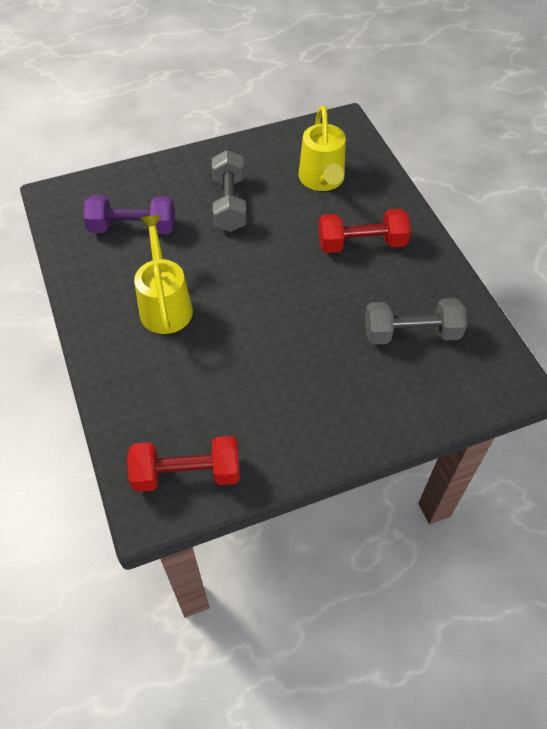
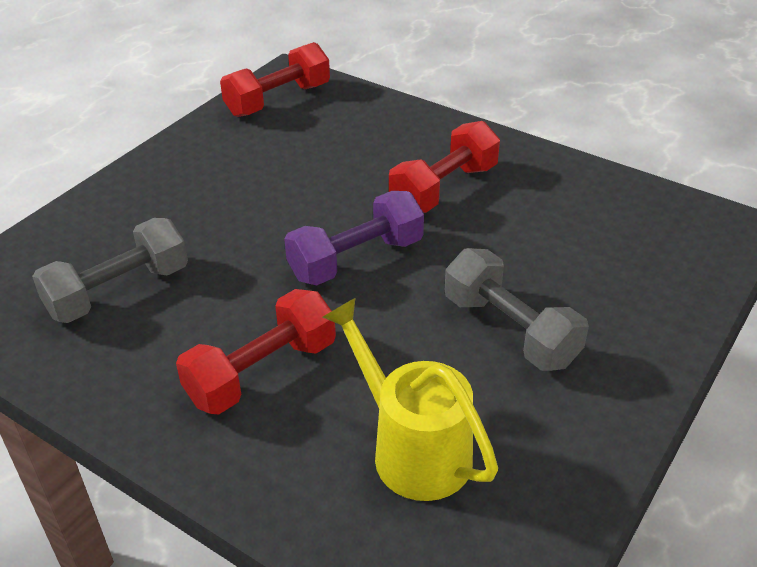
camera: 145 degrees right, 15 degrees down
(133, 228) = (587, 239): purple dumbbell -> purple dumbbell (356, 259)
(165, 304) = (444, 189): yellow watering can -> red dumbbell

